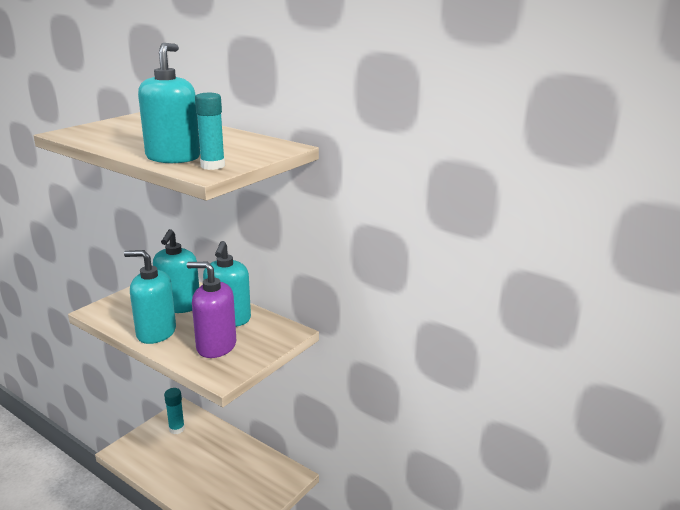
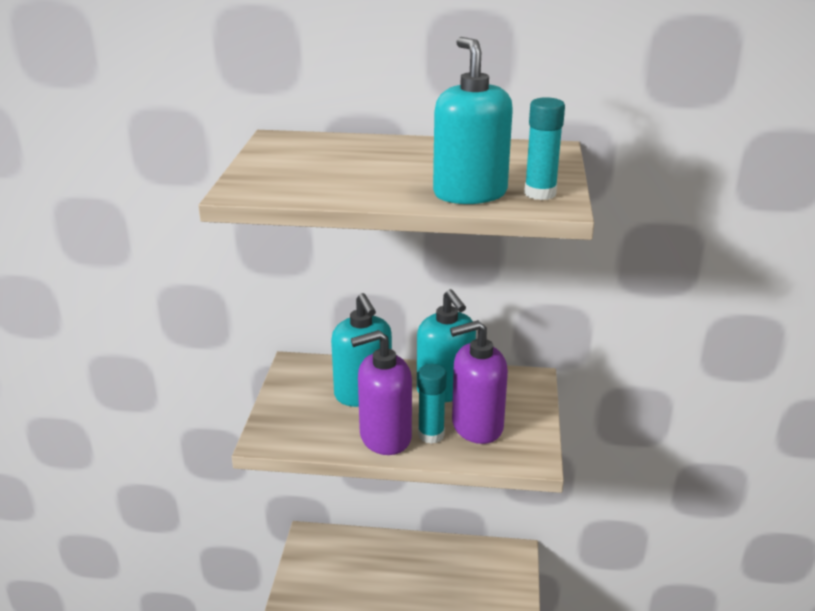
camera: 30 degrees left, 5 degrees up
(156, 333) = (385, 437): turquoise soap dispenser -> purple soap dispenser
(176, 429) = (328, 561): turquoise glue stick -> turquoise glue stick (431, 435)

